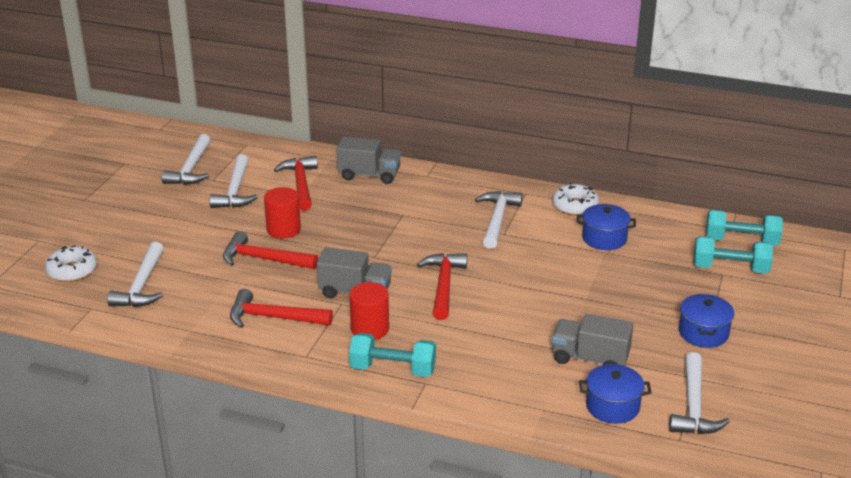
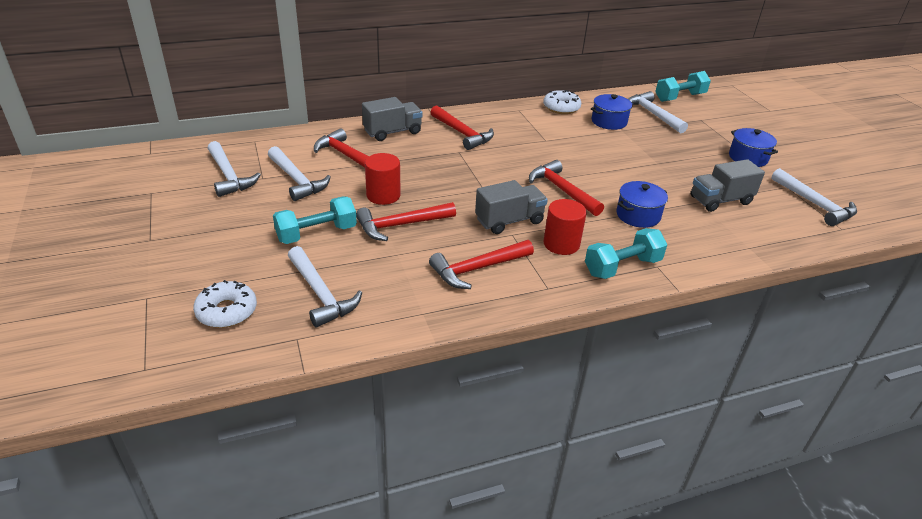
camera: 40 degrees left, 5 degrees up
(431, 198) = (462, 133): none -> red hammer
(497, 220) = (528, 133): white hammer -> white hammer (653, 114)
(612, 406) = (780, 225): blue pot -> blue pot (638, 215)
(730, 268) = (699, 115): turquoise dumbbell -> turquoise dumbbell (316, 233)

